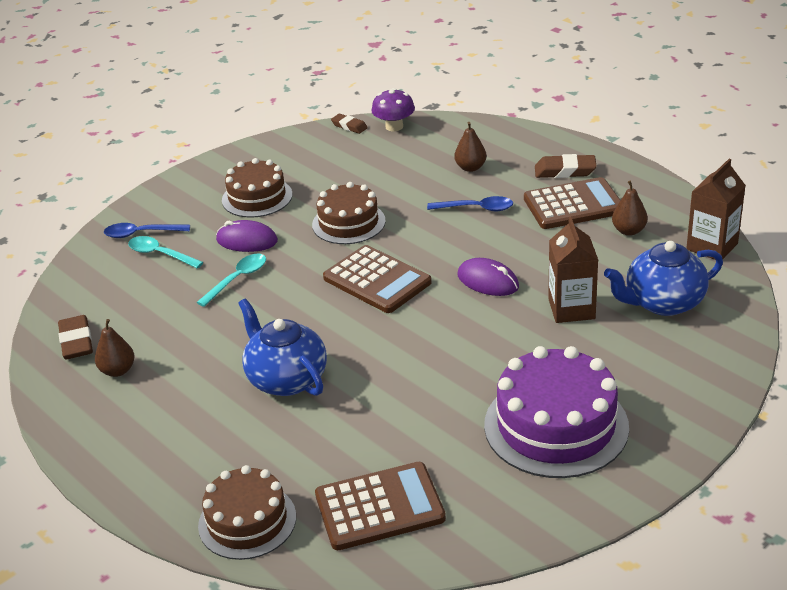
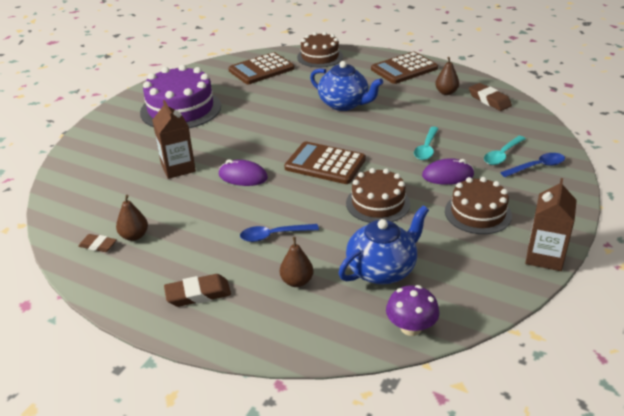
camera: 160 degrees right, 0 degrees up
(160, 254) = (502, 155): turquoise spoon -> turquoise spoon turned 120 degrees clockwise
(349, 126) = (463, 319): brown eraser -> brown eraser (98, 245)
(573, 205) = (185, 254): brown calculator -> brown calculator (404, 69)
(663, 303) = (112, 182): blue teapot -> blue teapot (382, 270)
(712, 246) = (64, 233): brown carton -> brown carton (544, 257)

